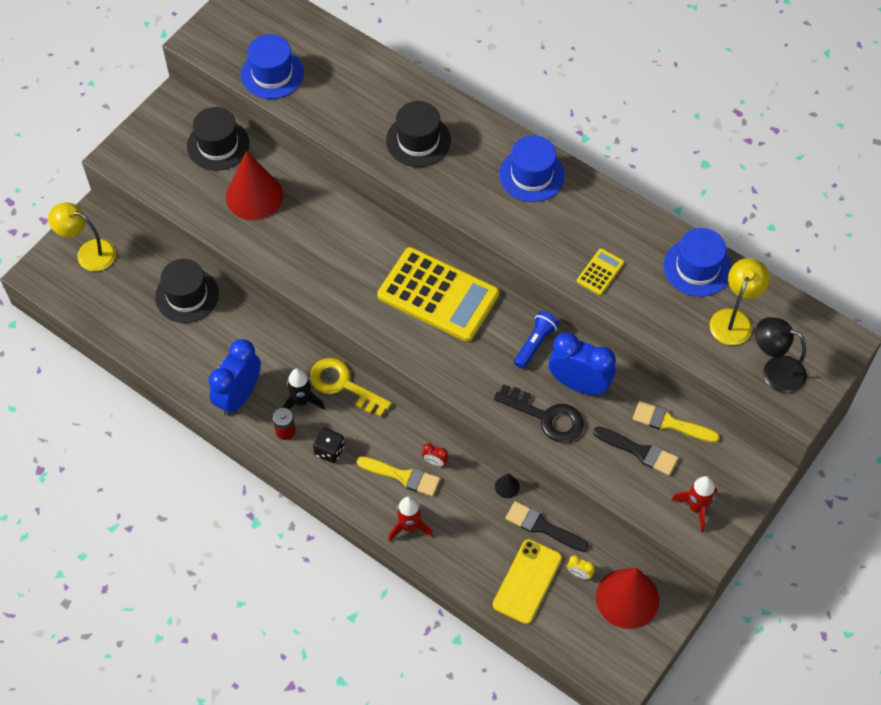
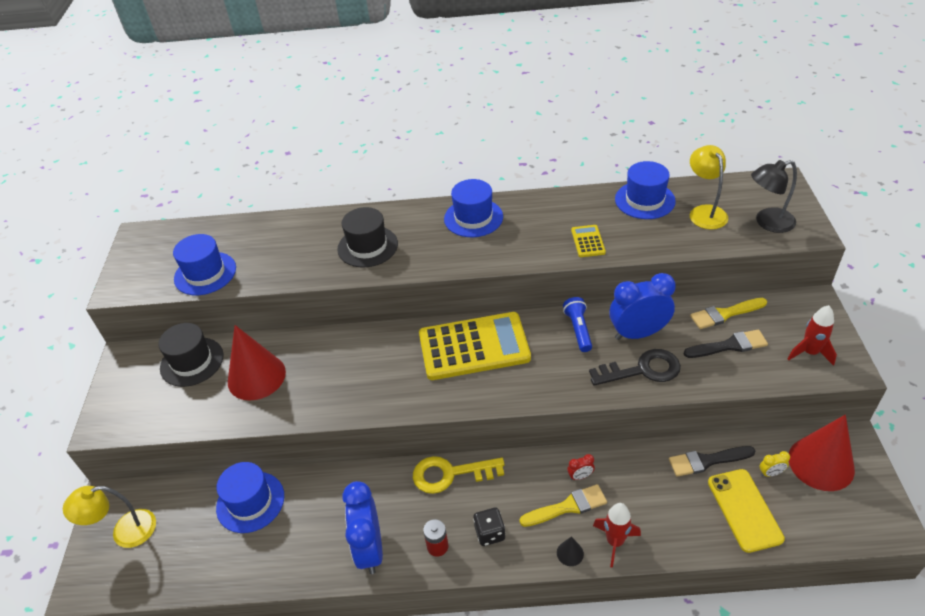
camera: 35 degrees left, 15 degrees down
(187, 295) = (250, 502): black hat -> blue hat
(302, 401) = (428, 512): black rocket -> none
(507, 486) = (650, 452): black cone -> black cone (570, 553)

